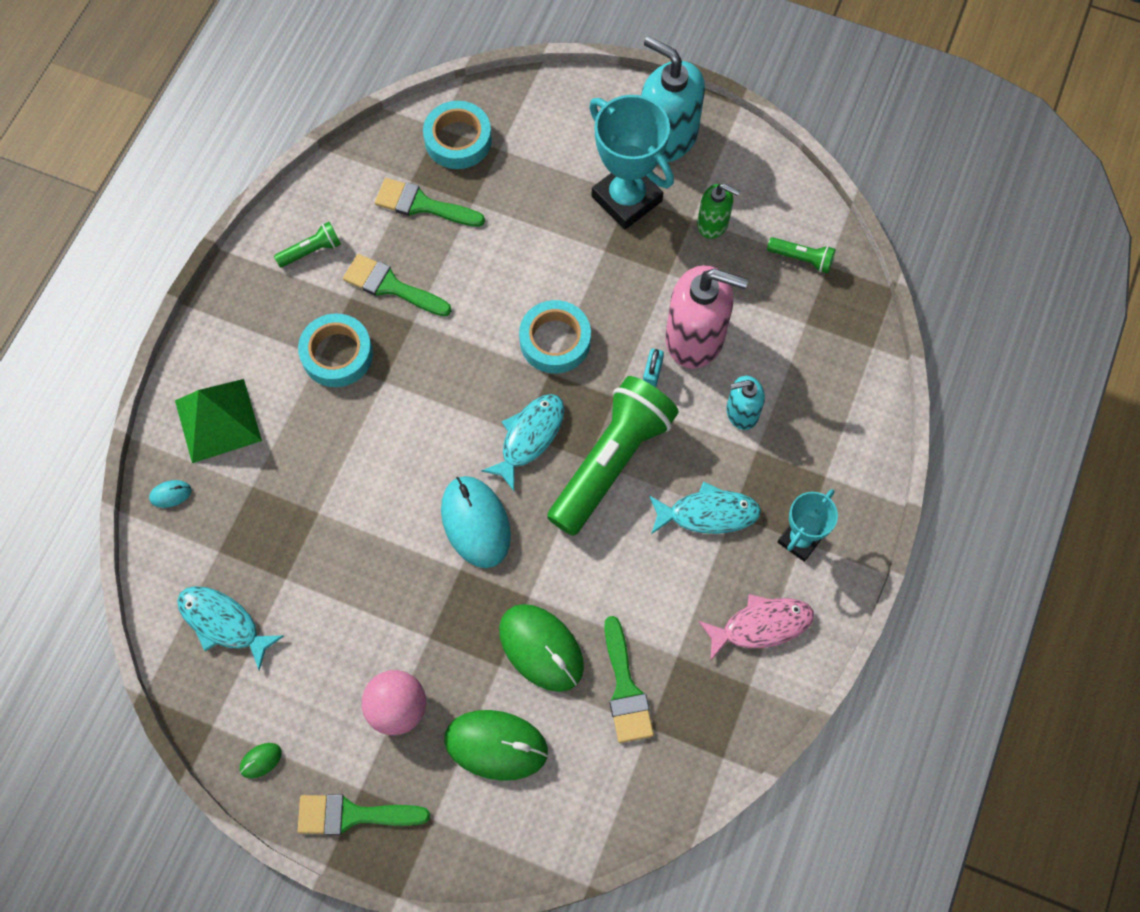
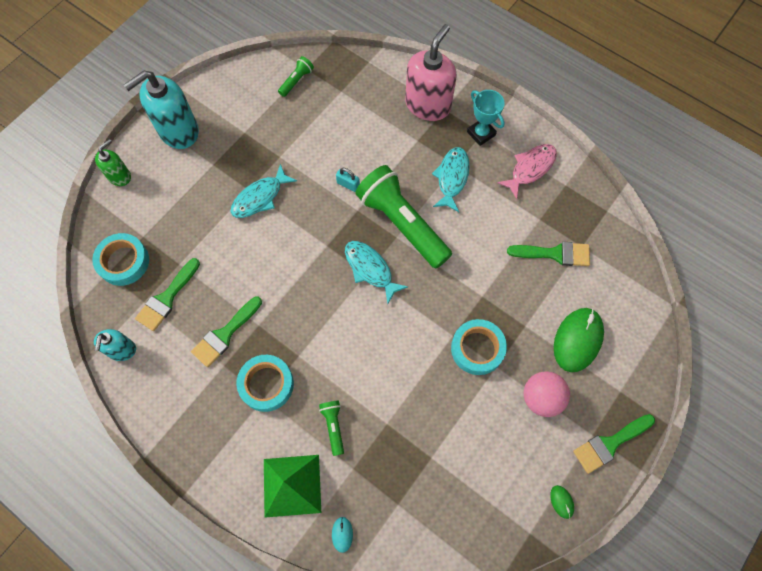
camera: 75 degrees left, 0 degrees up
(224, 623) = (455, 510): turquoise fish -> turquoise fish (260, 197)
(311, 251) = (174, 386): green flashlight -> green flashlight (333, 426)
(353, 815) = (609, 444): green brush -> green brush turned 45 degrees clockwise
(476, 522) = (422, 317): turquoise mouse -> none
(541, 648) = (518, 297): green mouse -> none
(555, 341) = (305, 236): turquoise tape -> turquoise tape (477, 349)
(626, 199) = (215, 166): turquoise trophy -> none
(695, 338) = (330, 153): pink soap dispenser -> pink soap dispenser (428, 105)
(713, 223) = (253, 122): green soap dispenser -> green soap dispenser (119, 176)
(742, 412) = (390, 141): turquoise soap dispenser -> turquoise soap dispenser (122, 350)
(761, 626) = (530, 169): pink fish -> pink fish turned 45 degrees clockwise

